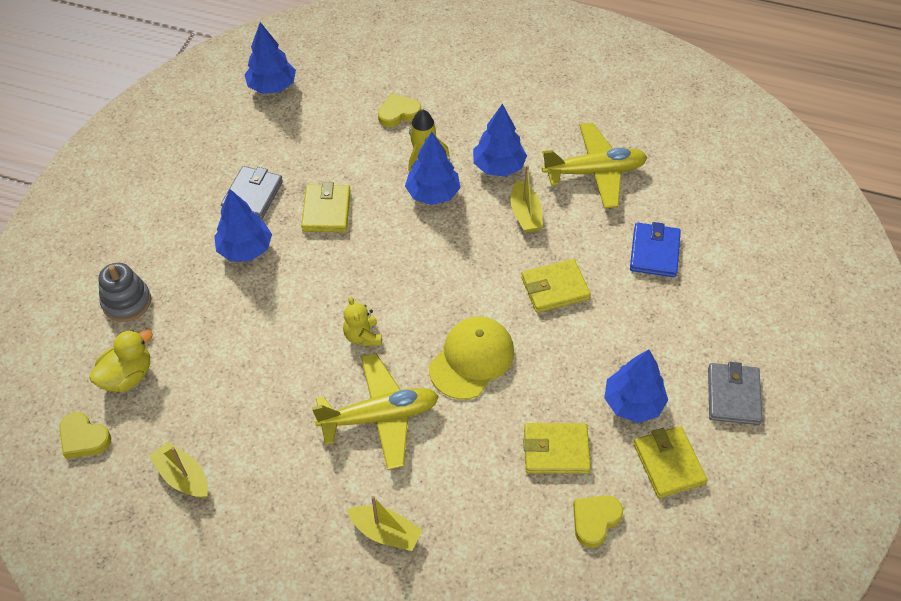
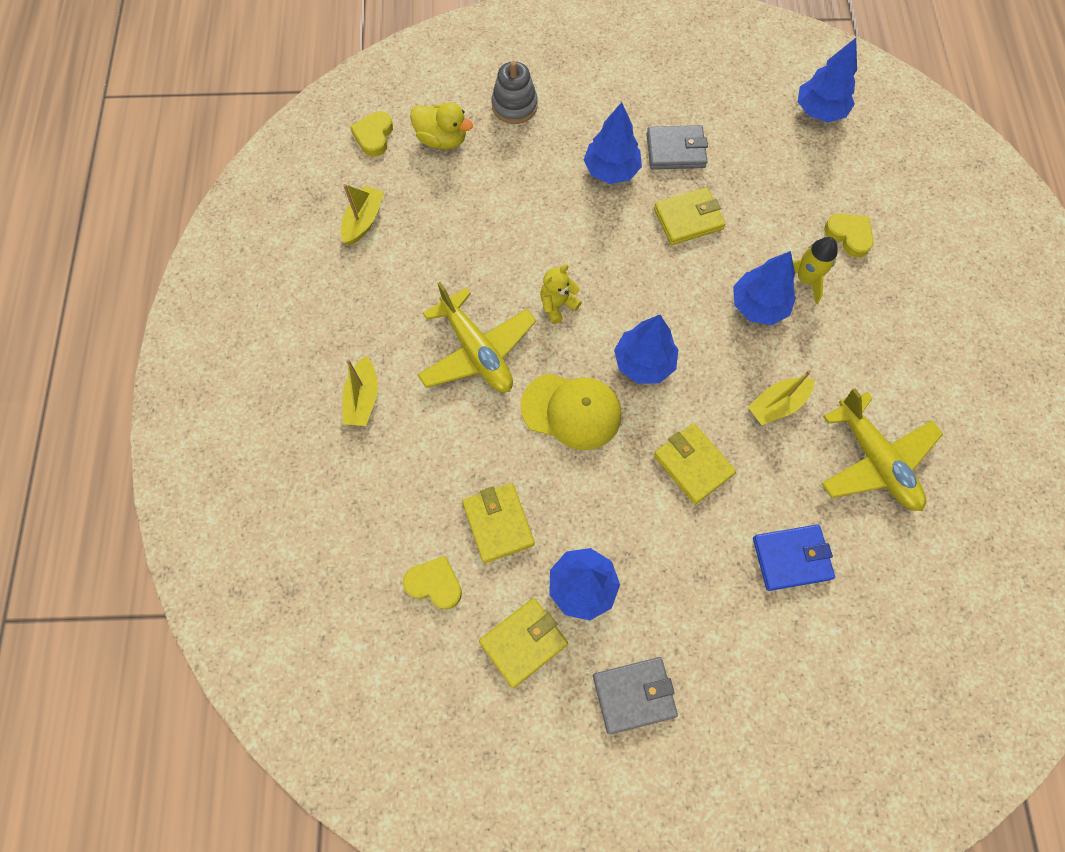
camera: 70 degrees right, 15 degrees up
(498, 166) = (828, 357): blue tree -> blue tree (643, 362)

